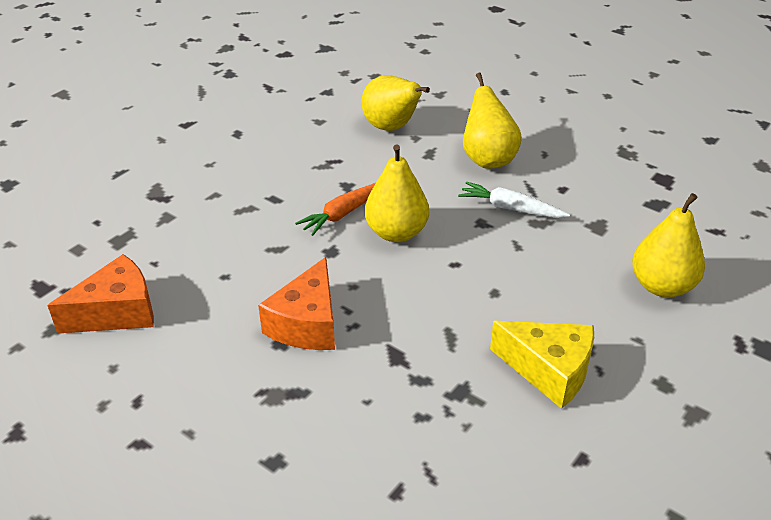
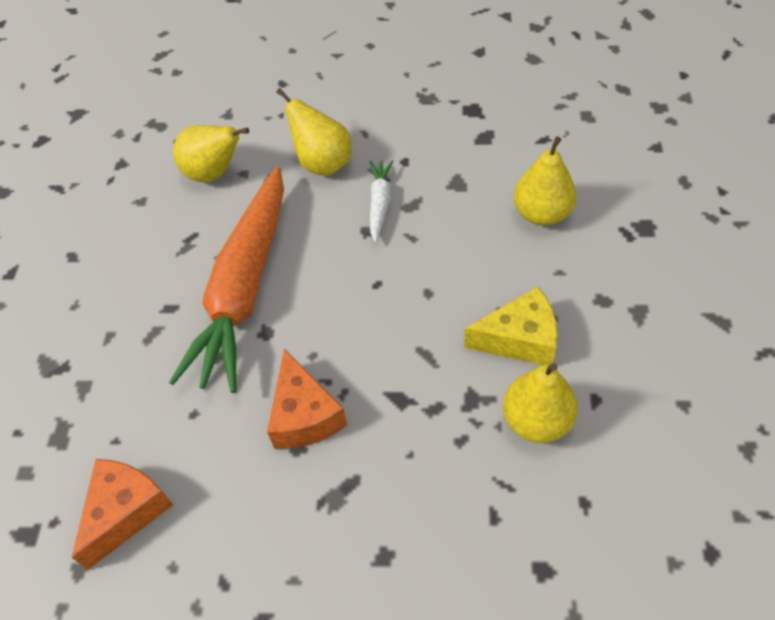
camera: 30 degrees left, 15 degrees up
(344, 213) = (245, 287): orange carrot -> orange carrot, size x2.39
(396, 233) = (306, 281): yellow pear -> yellow pear (536, 421)
(511, 208) = (379, 204): white carrot -> white carrot turned 105 degrees clockwise

